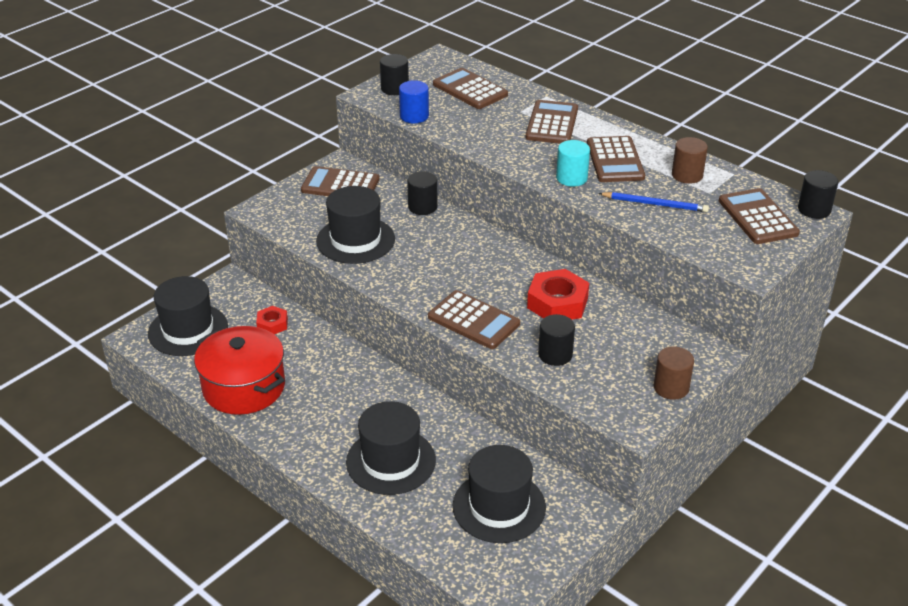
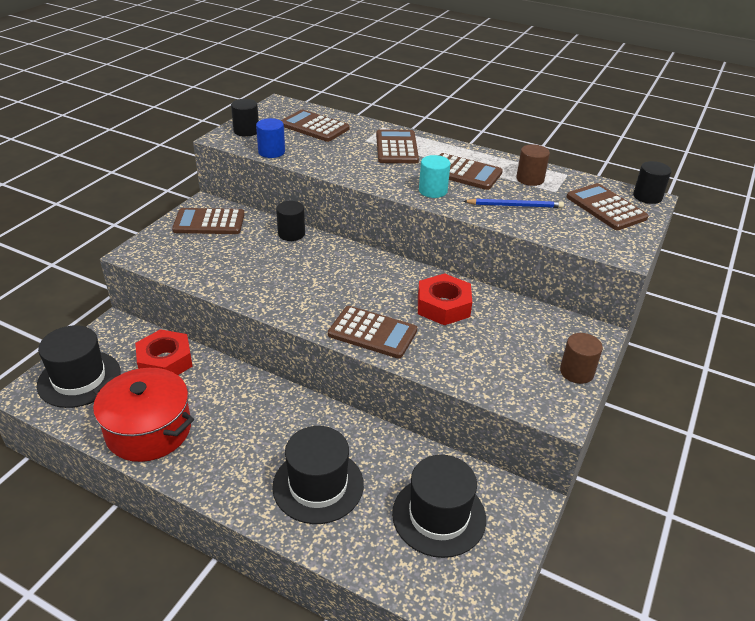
camera: 15 degrees left, 0 degrees up
(272, 324) = (165, 361): red nut -> red nut, size x1.76
(355, 240) = (237, 270): black hat -> none
(555, 354) = (460, 355): black cylinder -> none
(615, 160) = (463, 173): brown calculator -> brown calculator turned 45 degrees counterclockwise

